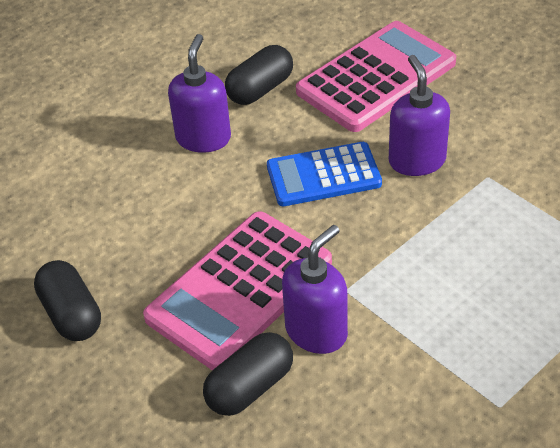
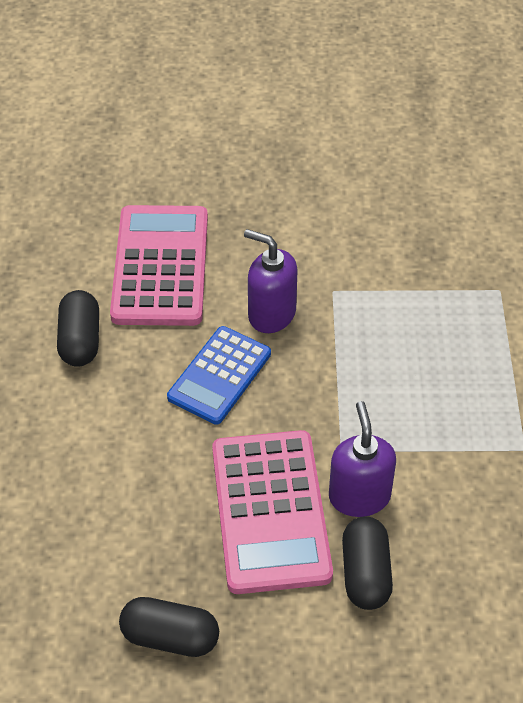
camera: 50 degrees left, 5 degrees up
(203, 138) = (87, 415): purple soap dispenser -> none

